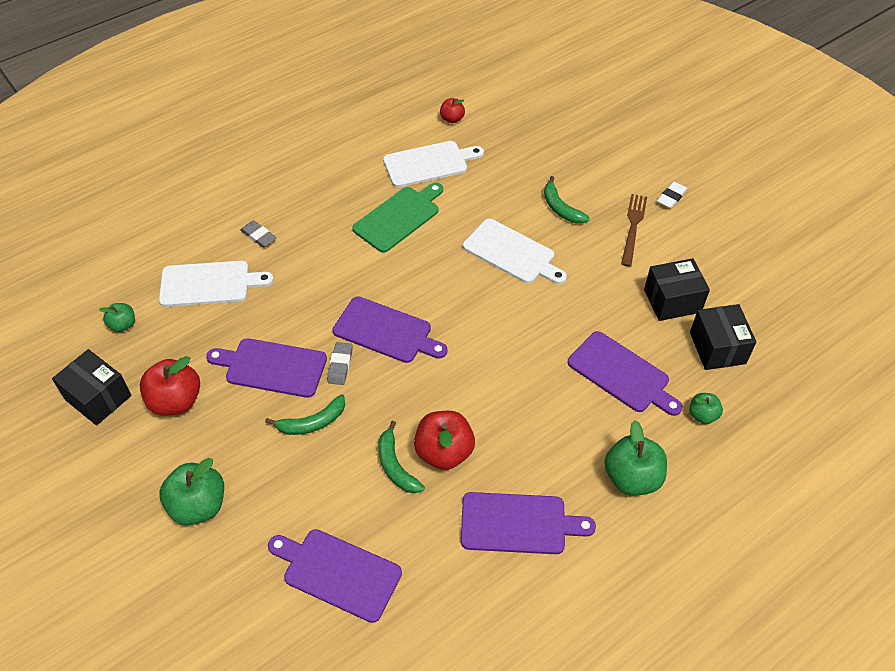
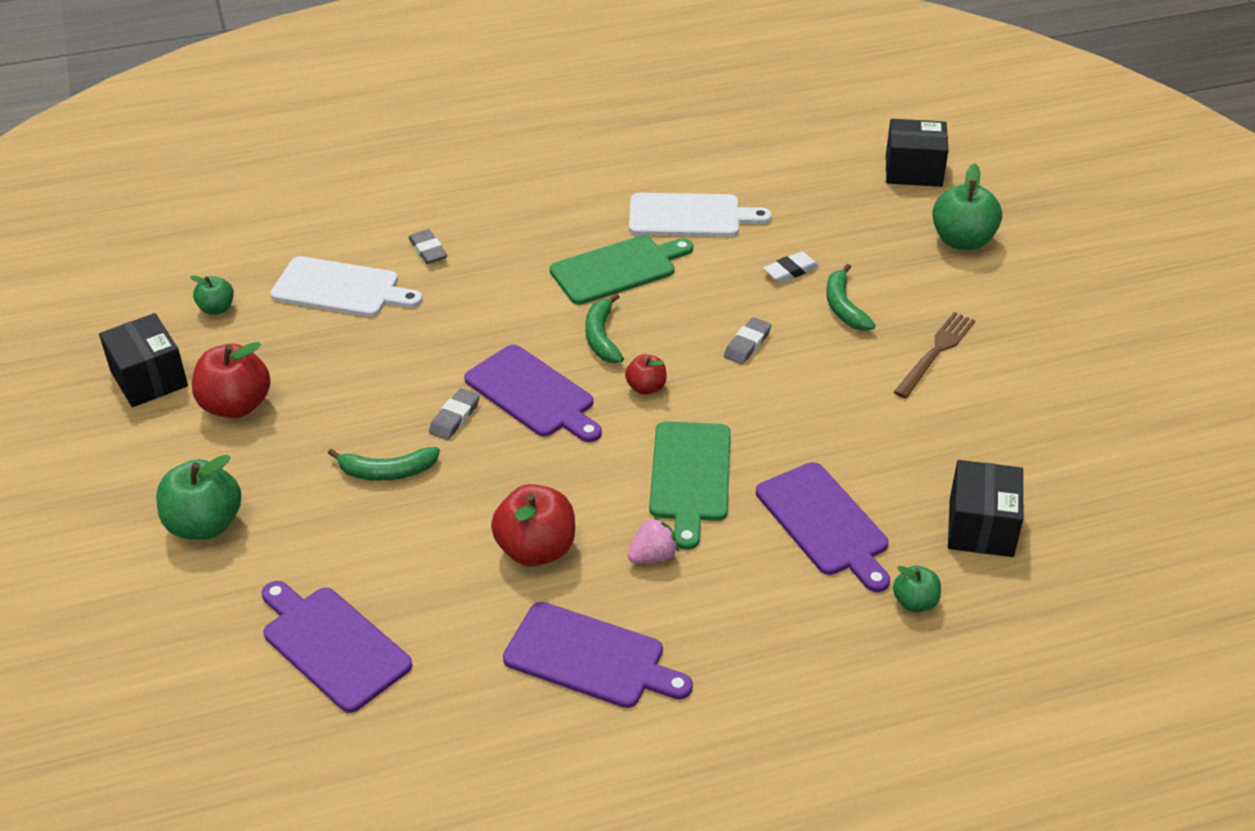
camera: 20 degrees right, 10 degrees down
(272, 367) = (369, 398): purple cutting board -> none
(396, 466) = (466, 548): green banana -> green banana (602, 337)
(452, 119) = (748, 171): red apple -> red apple (646, 387)
(511, 253) = (747, 344): white cutting board -> grey eraser
(520, 364) = (690, 476): none -> green cutting board
(524, 433) = (653, 556): none -> pink strawberry
(632, 478) = (773, 649): green apple -> green apple (962, 241)
(671, 197) = (1011, 329): white eraser -> white eraser (790, 270)
(672, 301) = (945, 454): black box -> black box (913, 170)

